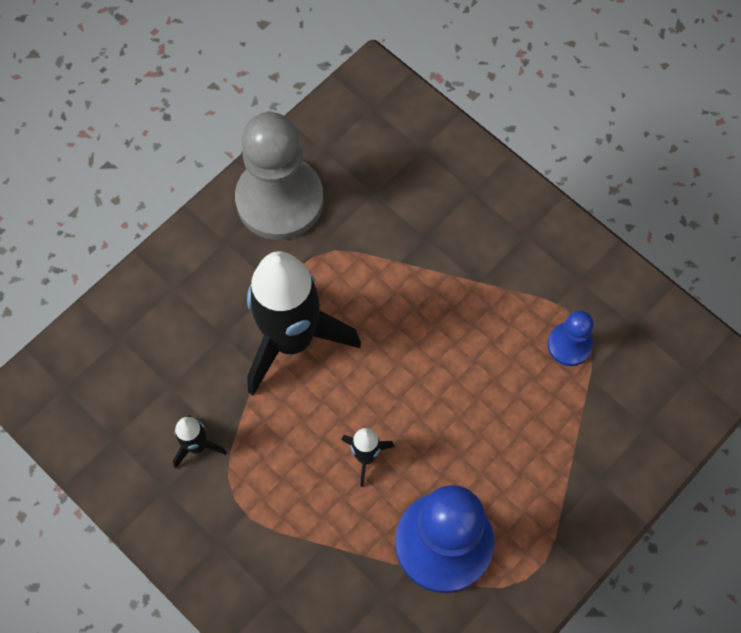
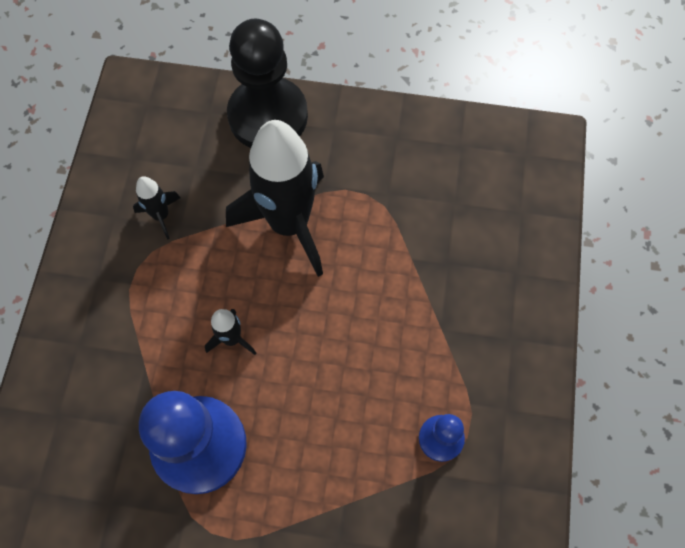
camera: 55 degrees right, 0 degrees up
(167, 288) = (268, 116): none -> black pawn
(279, 200) = (395, 142): grey pawn -> none

